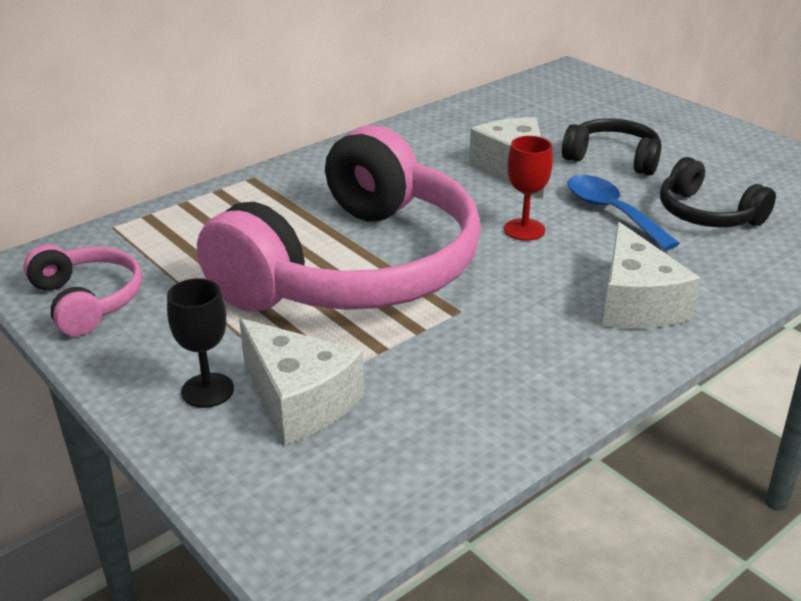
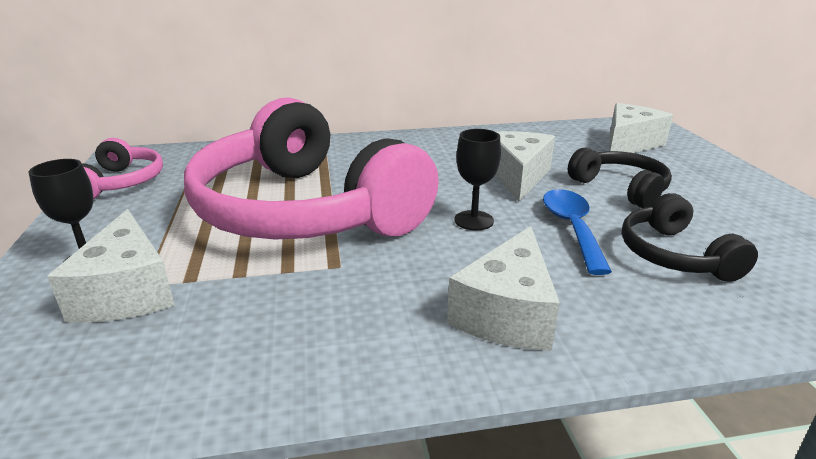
camera: 30 degrees right, 5 degrees down
(354, 267) = (306, 210): pink headphones -> pink headphones turned 75 degrees clockwise
(524, 230) = (474, 220): red goblet -> black goblet
(575, 103) = (629, 144): none -> white cheese

